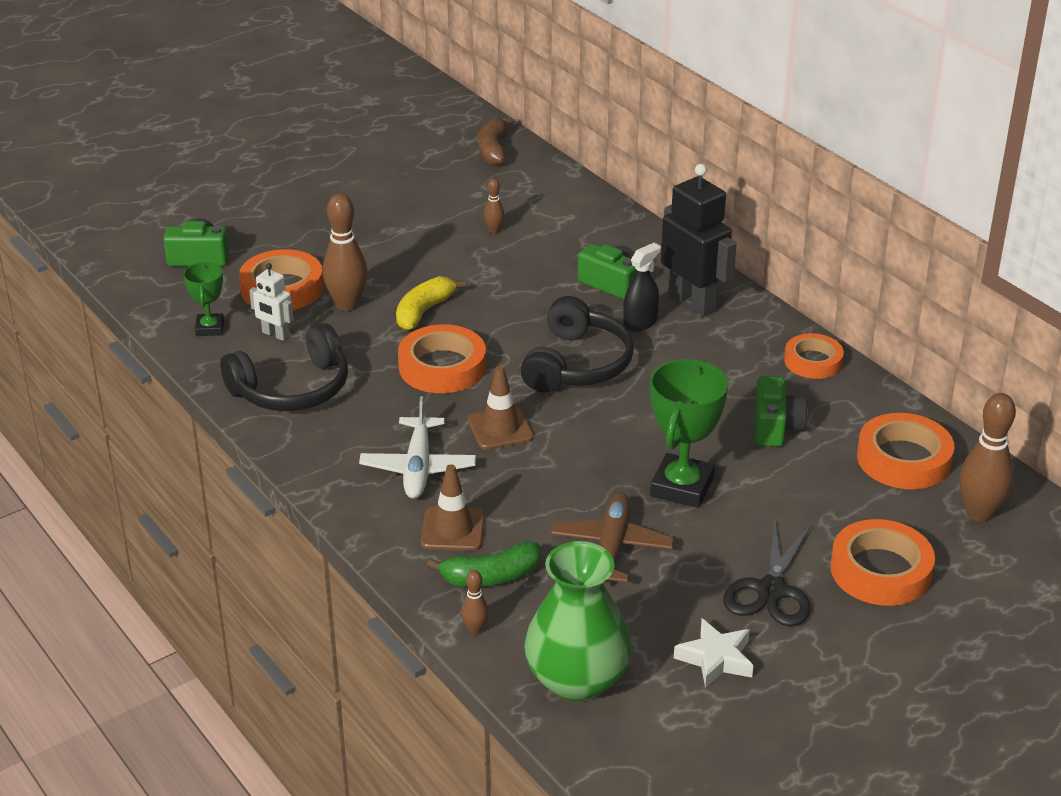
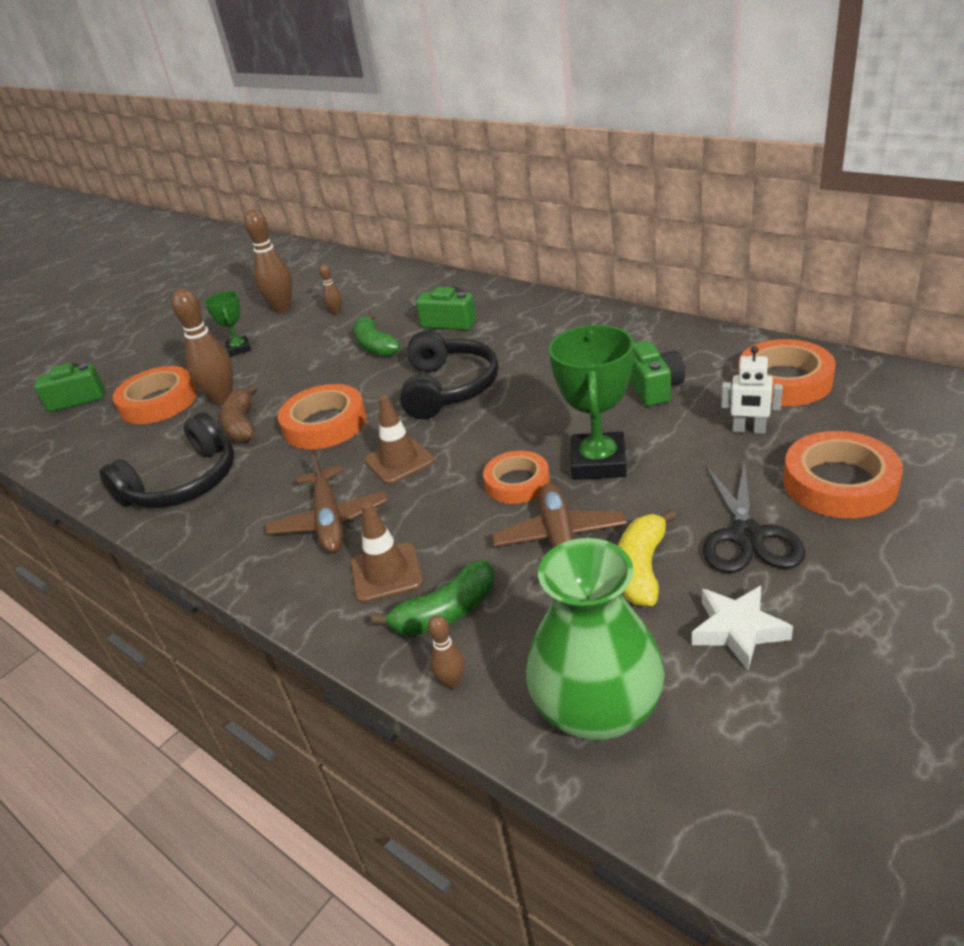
camera: 10 degrees left, 0 degrees up
(210, 328) = (94, 452): green trophy -> green trophy (239, 349)
(275, 334) = (158, 441): white robot -> white robot (749, 430)
(418, 467) = (329, 520): white plane -> brown plane
(424, 311) = (294, 385): yellow banana -> yellow banana (641, 568)
(493, 150) = (316, 262): brown banana -> brown banana (242, 425)
(522, 289) = (375, 346): none -> green banana
(640, 322) = (489, 342): black spray bottle -> none
(692, 302) = (525, 316): black robot -> none
(813, 361) = (652, 330): orange tape -> orange tape (517, 482)
(979, 513) = (887, 405): brown bowling pin -> brown bowling pin (282, 308)

